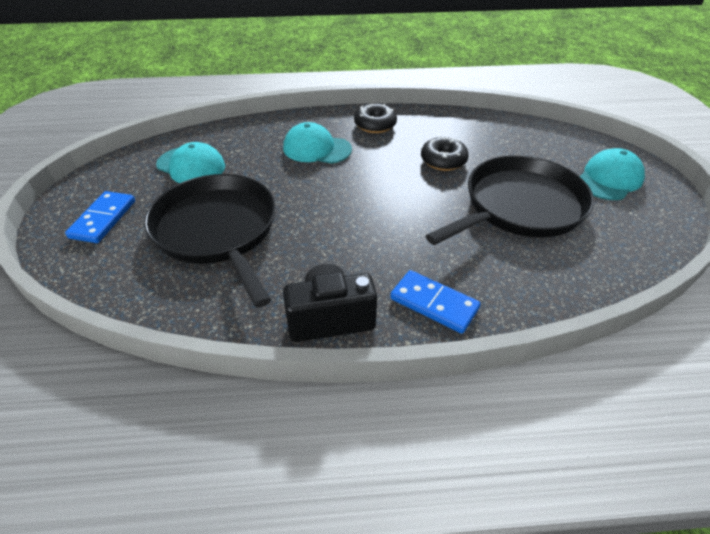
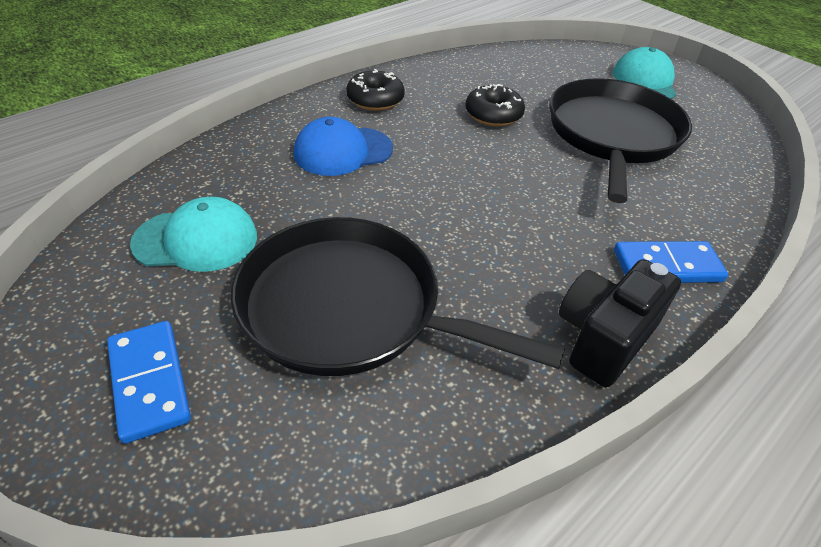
camera: 40 degrees left, 0 degrees up
(316, 149) = (343, 151): turquoise cap -> blue cap

